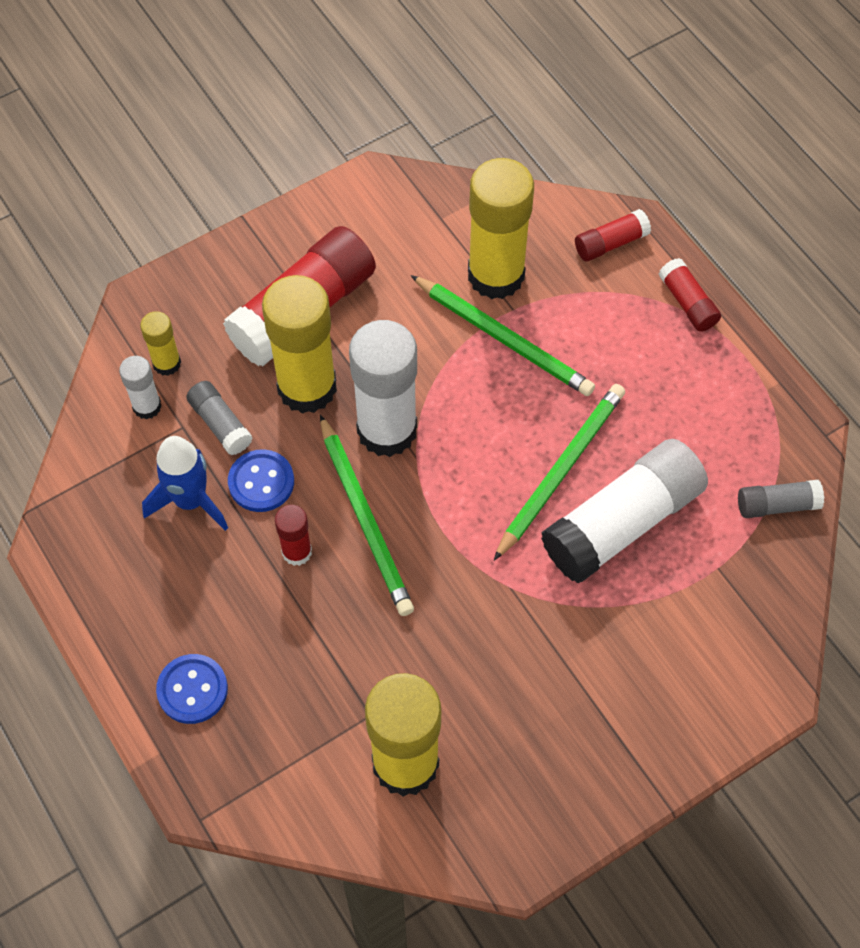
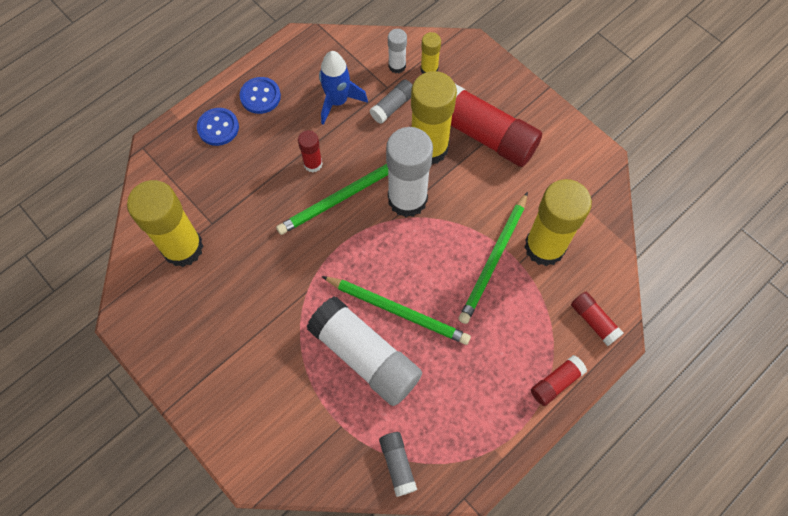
camera: 80 degrees right, 5 degrees up
(261, 482) = (357, 136): blue button -> blue button (260, 96)

